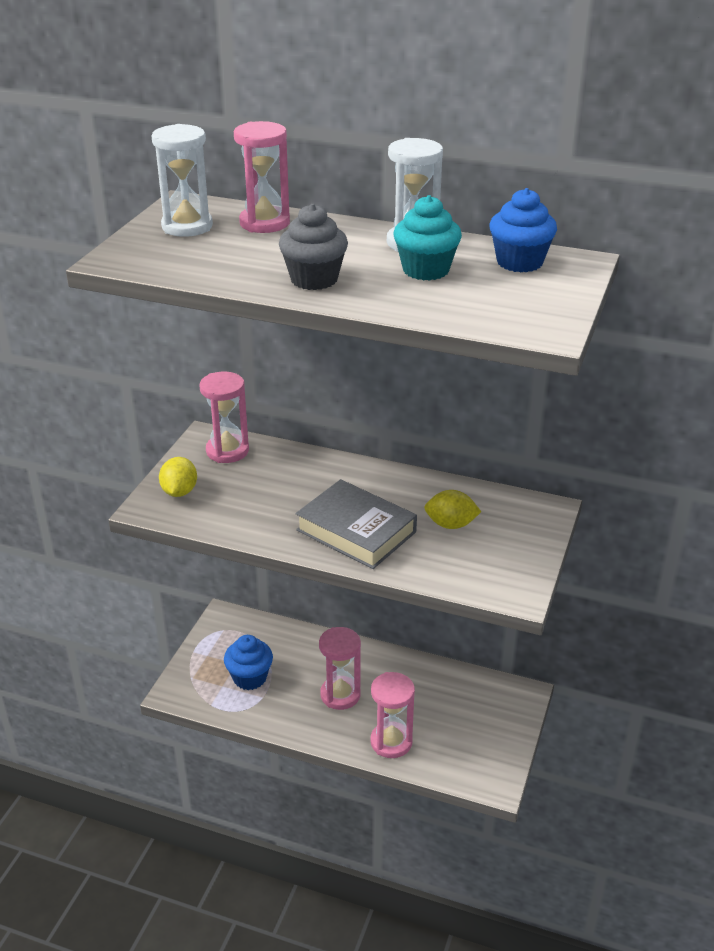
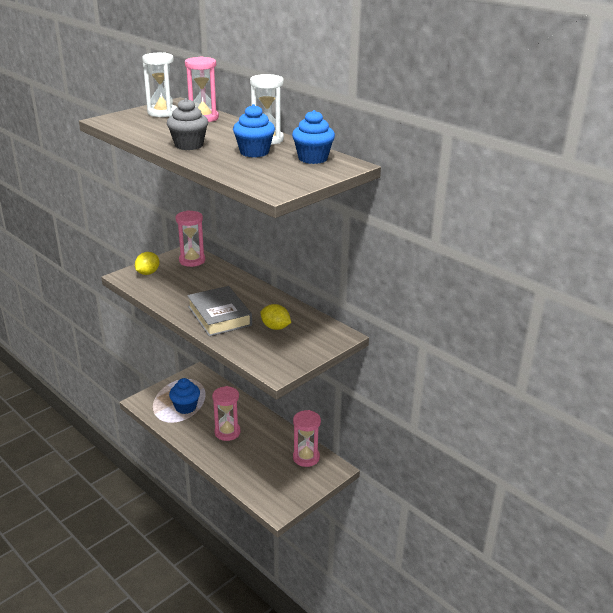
camera: 25 degrees right, 5 degrees down
(391, 742) = (235, 466): pink hourglass -> pink hourglass (306, 457)
(426, 270) = (254, 152): turquoise cupcake -> blue cupcake

